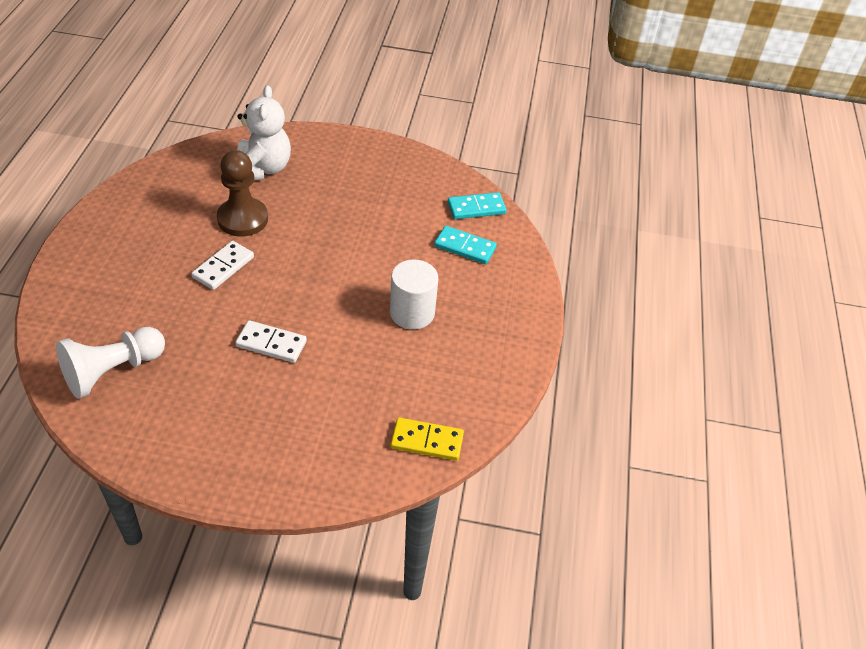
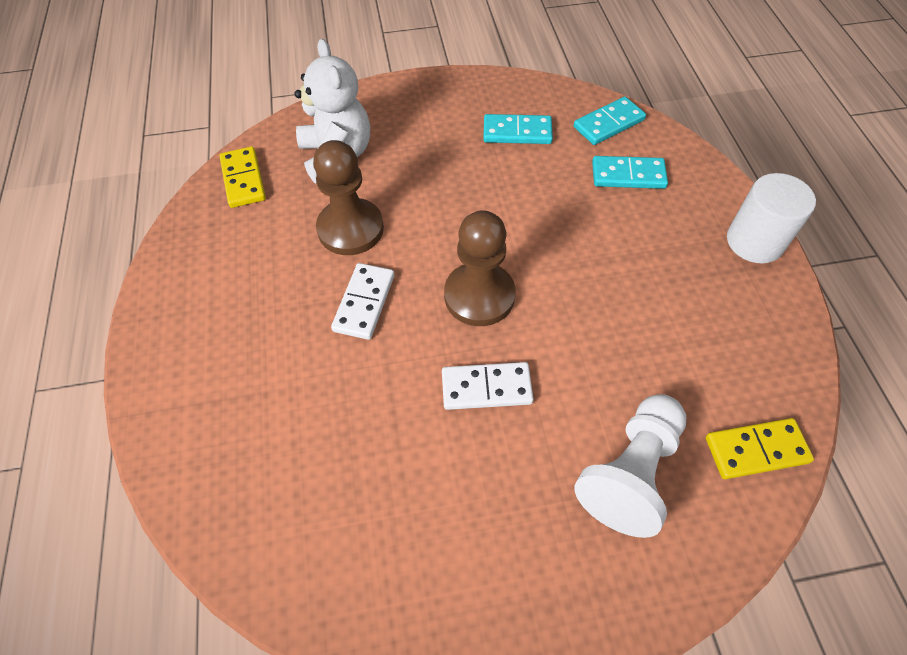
camera: 15 degrees left, 10 degrees up
(113, 371) = (303, 513): white pawn -> white pawn (631, 472)
(189, 164) = (243, 179): none -> yellow domino
(303, 289) = (479, 296): none -> brown pawn
(403, 193) = (517, 132): none -> turquoise domino
(412, 313) = (625, 280): white cylinder -> white cylinder (754, 241)

